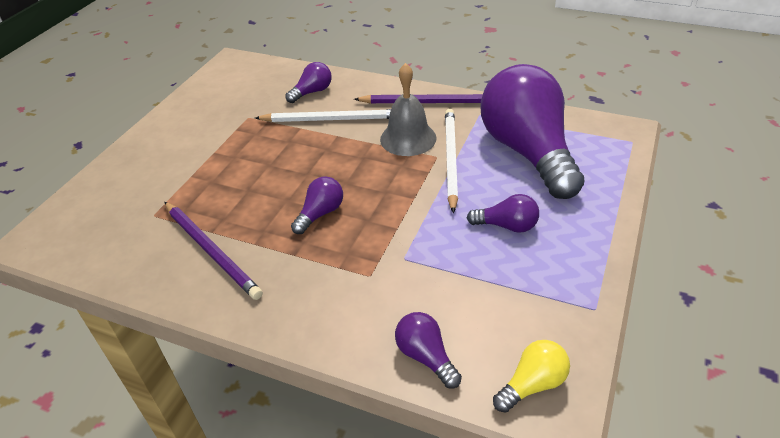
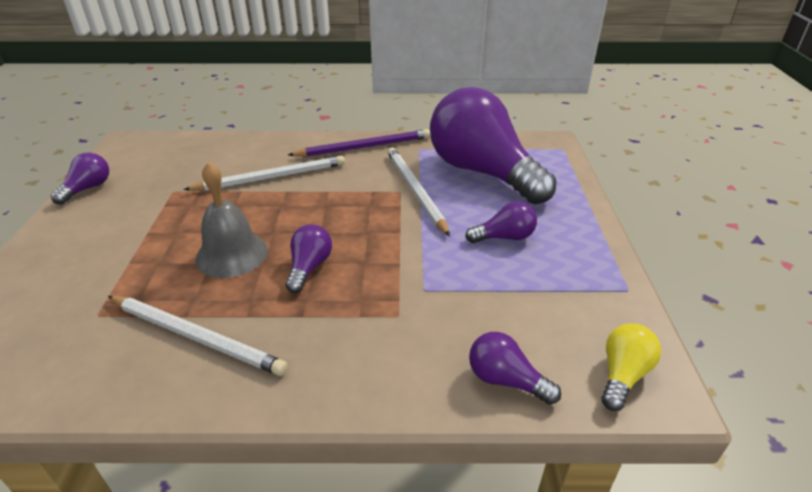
camera: 25 degrees left, 5 degrees down
(211, 251) = (196, 337): purple pencil -> white pencil
(312, 92) = (237, 156): purple light bulb -> purple light bulb (88, 188)
(408, 138) = (362, 181): grey bell -> grey bell (232, 254)

